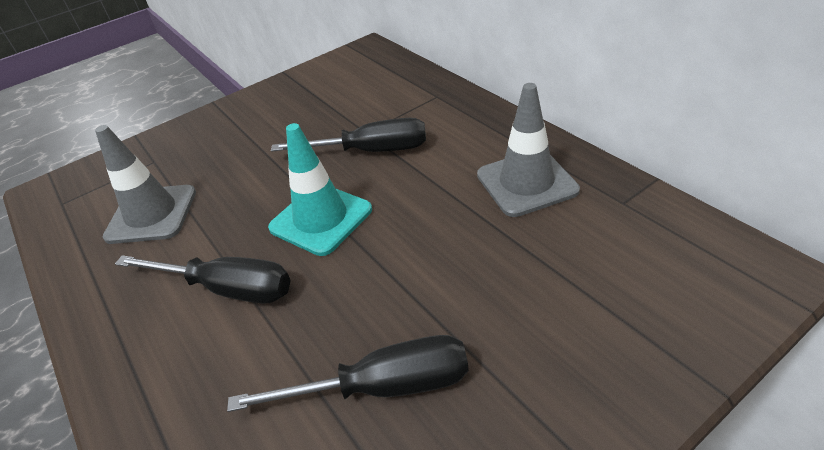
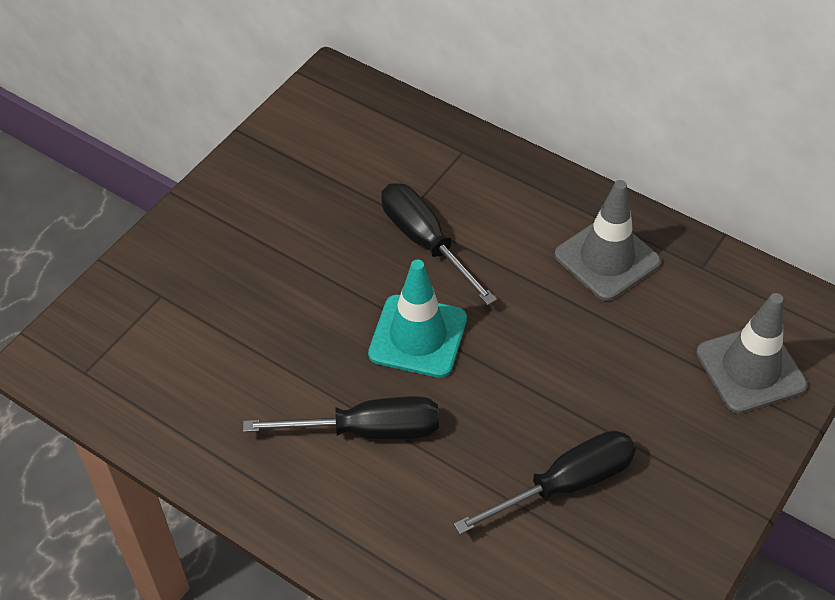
camera: 25 degrees left, 10 degrees up
(152, 214) = (217, 365): grey traffic cone -> grey traffic cone (750, 369)
(371, 151) = (425, 242): black screwdriver -> black screwdriver turned 105 degrees counterclockwise

